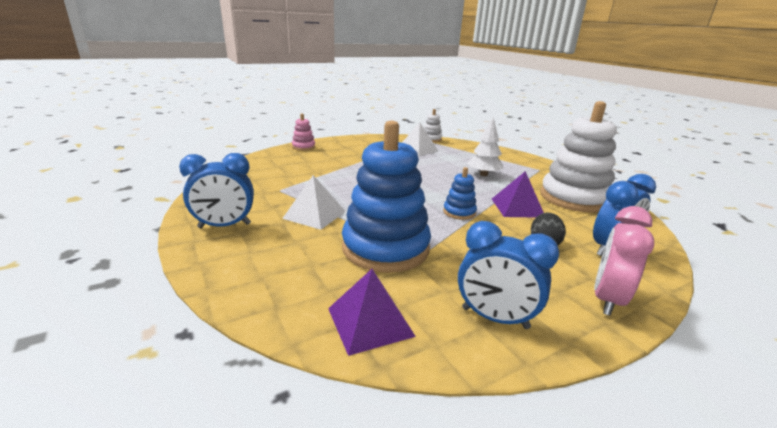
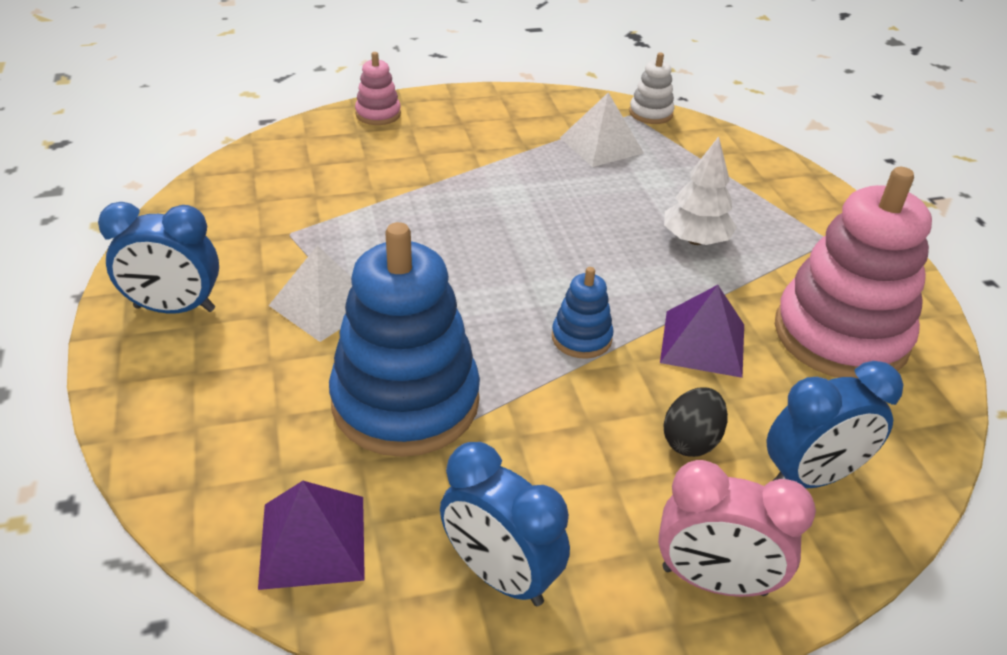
camera: 15 degrees right, 15 degrees up
(573, 198) = (840, 335): white stacking toy -> pink stacking toy
(607, 299) = (714, 581): pink clock -> pink clock turned 120 degrees counterclockwise

